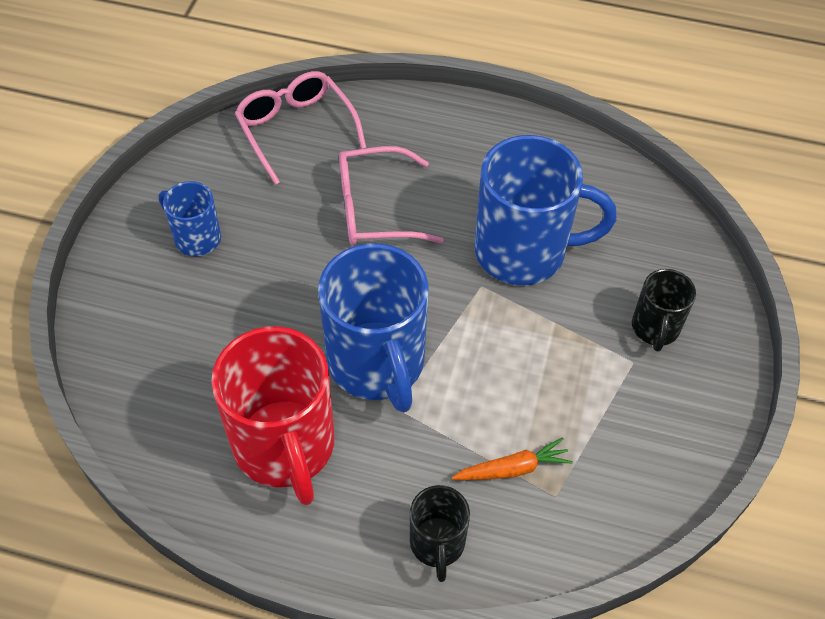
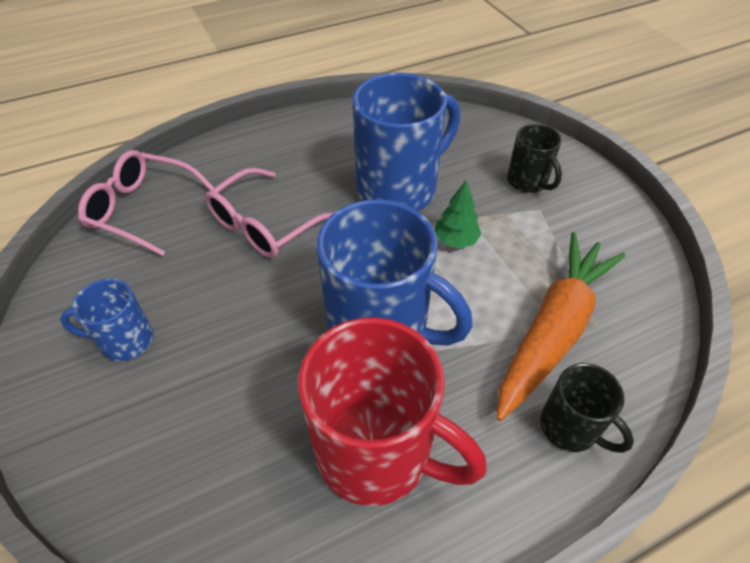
camera: 40 degrees left, 5 degrees down
(512, 469) = (553, 330): orange carrot -> orange carrot, size x2.14
(519, 335) = (455, 240): none -> green tree

